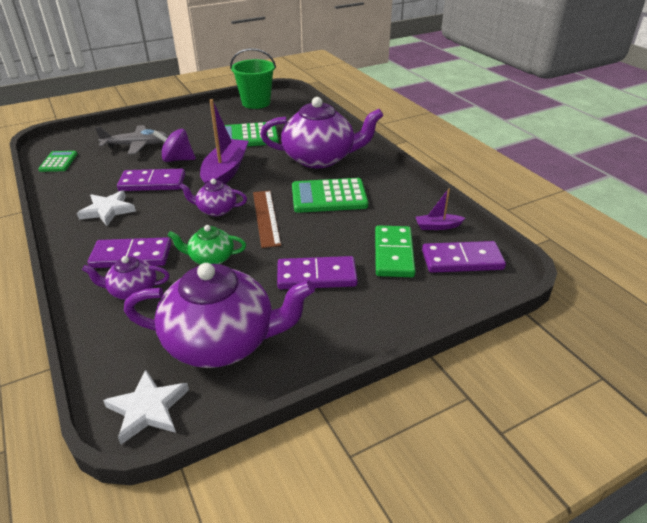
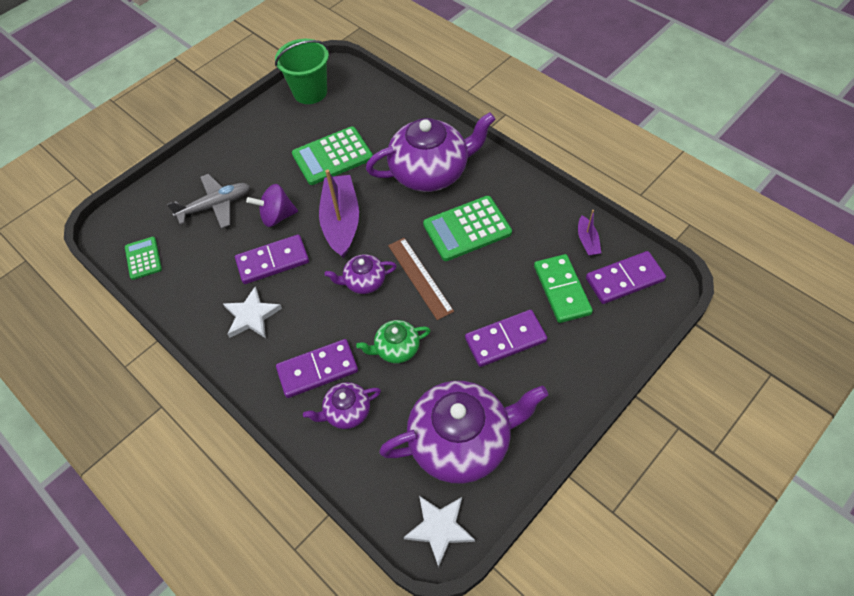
camera: 15 degrees left, 20 degrees up
(437, 226) = (587, 241): purple boat -> purple boat turned 75 degrees counterclockwise

